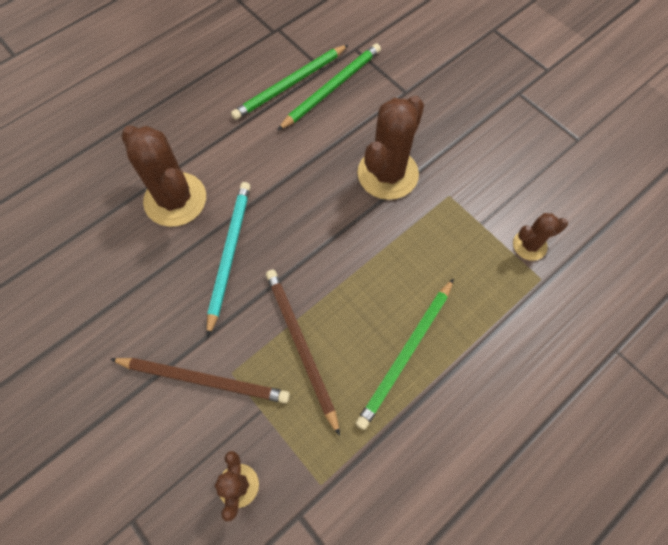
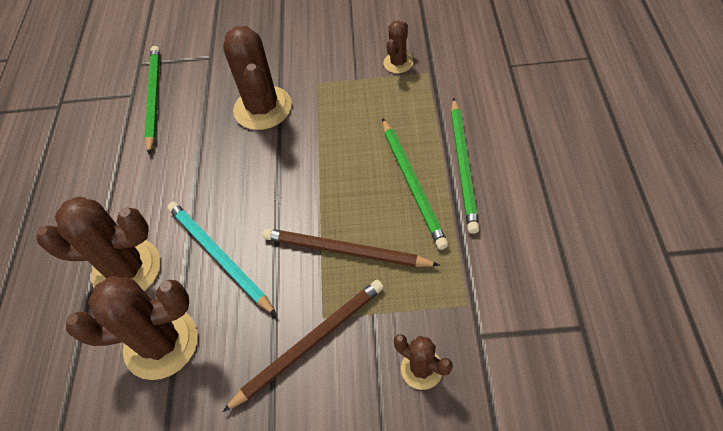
camera: 45 degrees left, 10 degrees down
(136, 272) = (161, 343): none -> brown cactus
(290, 84) = (118, 123): green pencil -> green pencil (463, 166)

